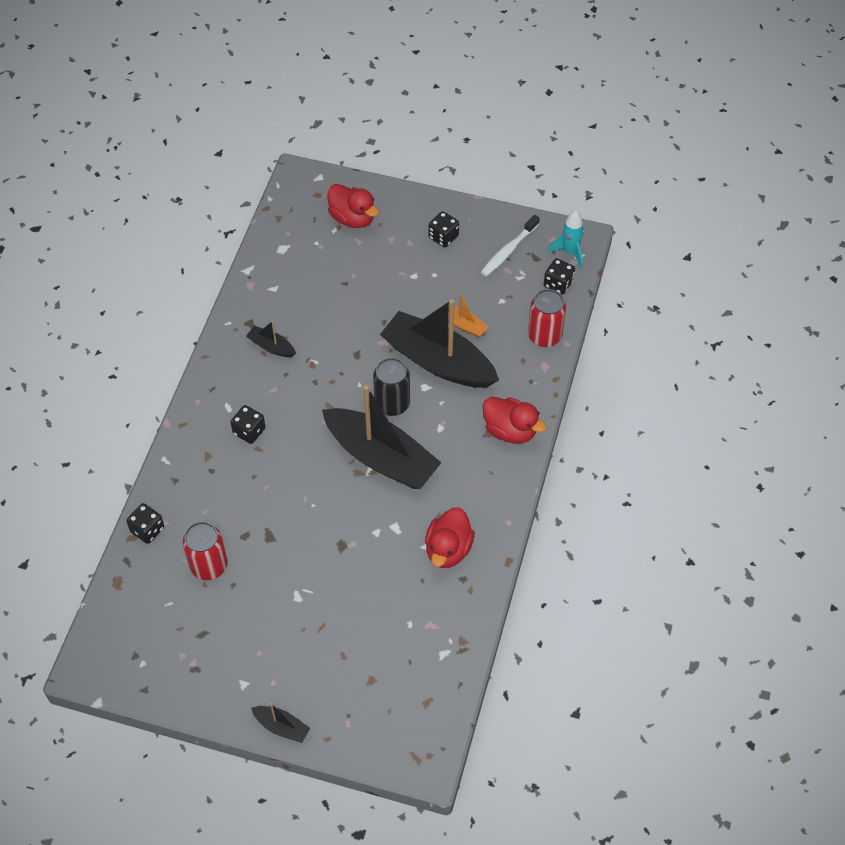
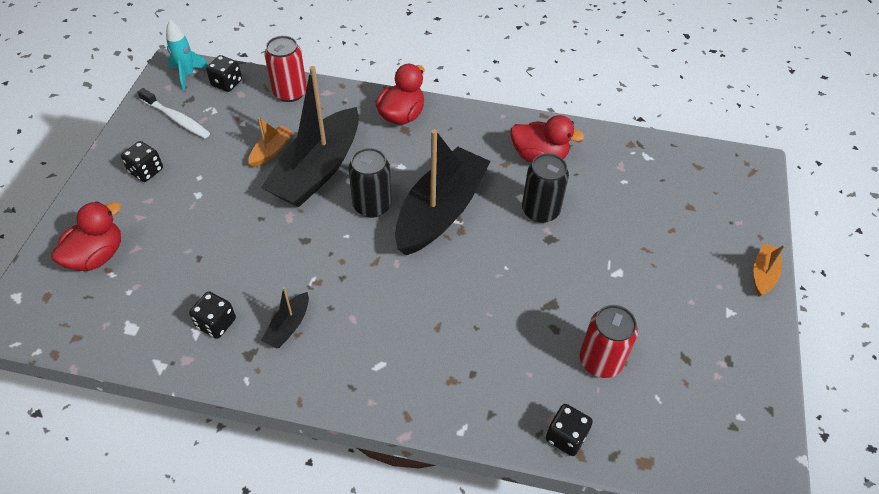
camera: 95 degrees left, 5 degrees down
(249, 431) = (414, 338): black dice -> black dice (216, 323)
(282, 727) = (763, 274): black boat -> orange boat
(376, 541) = (540, 211): none -> black can

